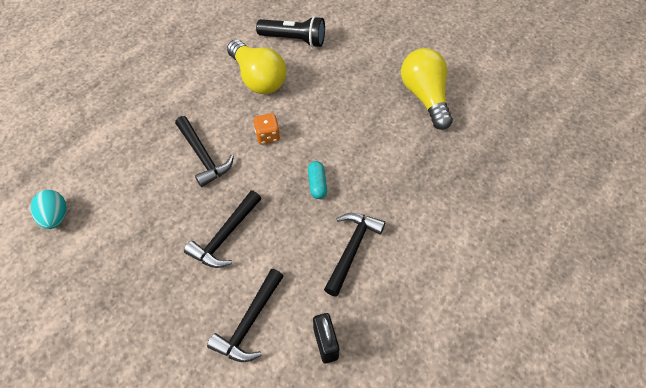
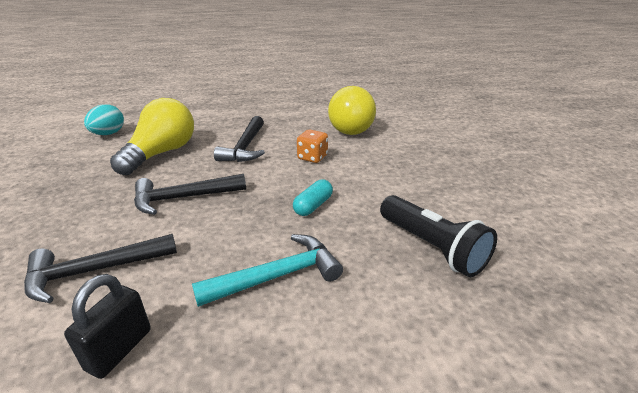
camera: 40 degrees right, 25 degrees down
(294, 39) = (410, 119): black flashlight -> black flashlight (432, 247)
(352, 249) = (278, 276): black hammer -> turquoise hammer
(425, 97) = (518, 198): yellow light bulb -> yellow light bulb (161, 153)

